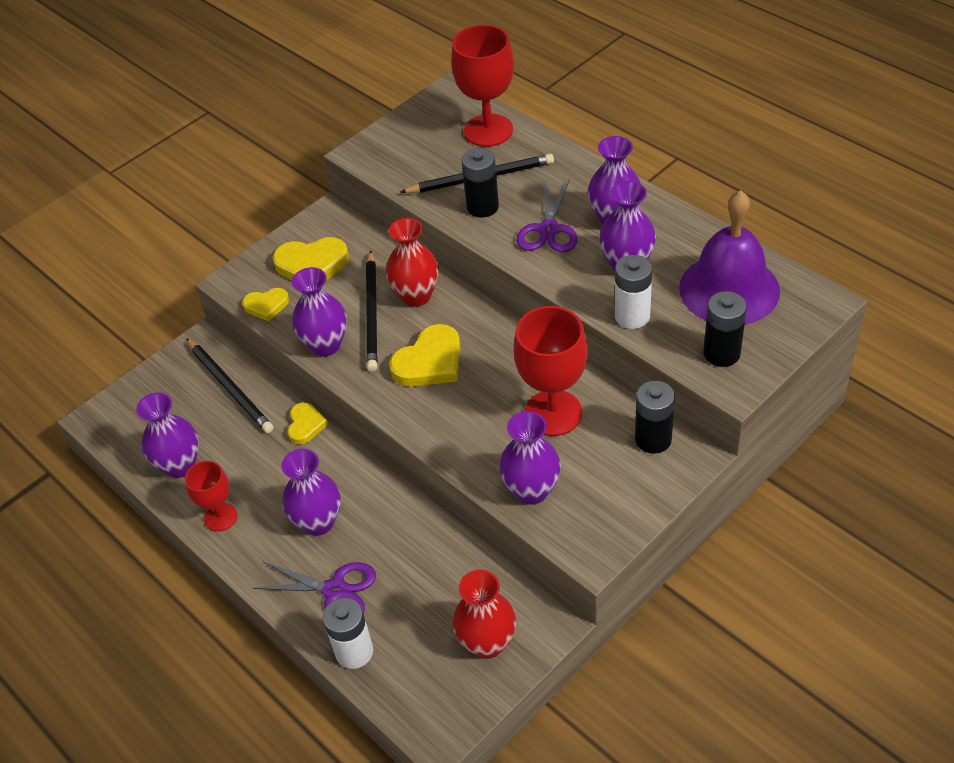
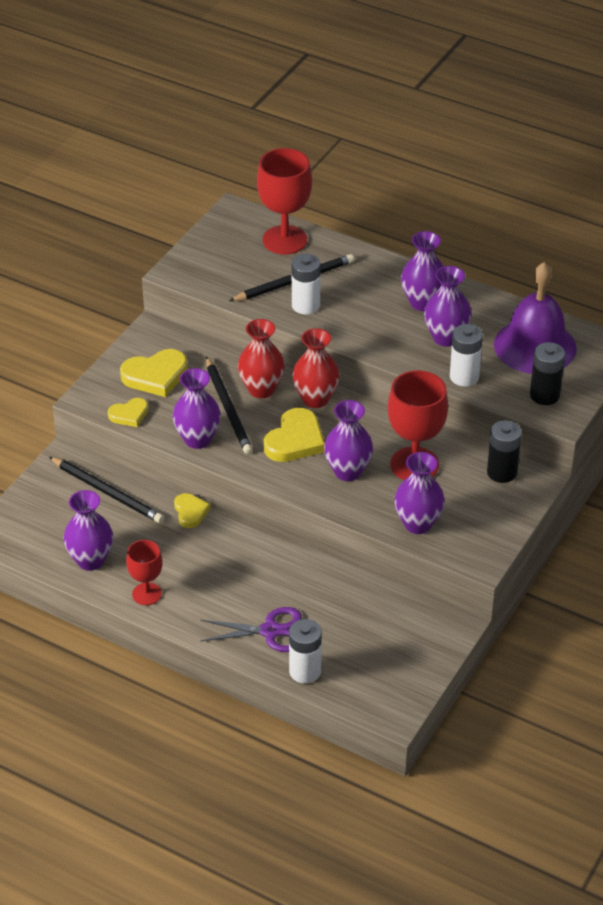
camera: 20 degrees left, 5 degrees down
(318, 522) = (234, 584): purple vase -> purple vase (348, 471)
(482, 207) = (305, 305): black battery -> white battery
(487, 643) = (410, 646): red vase -> red vase (315, 399)
(548, 230) = (370, 317): purple scissors -> none

